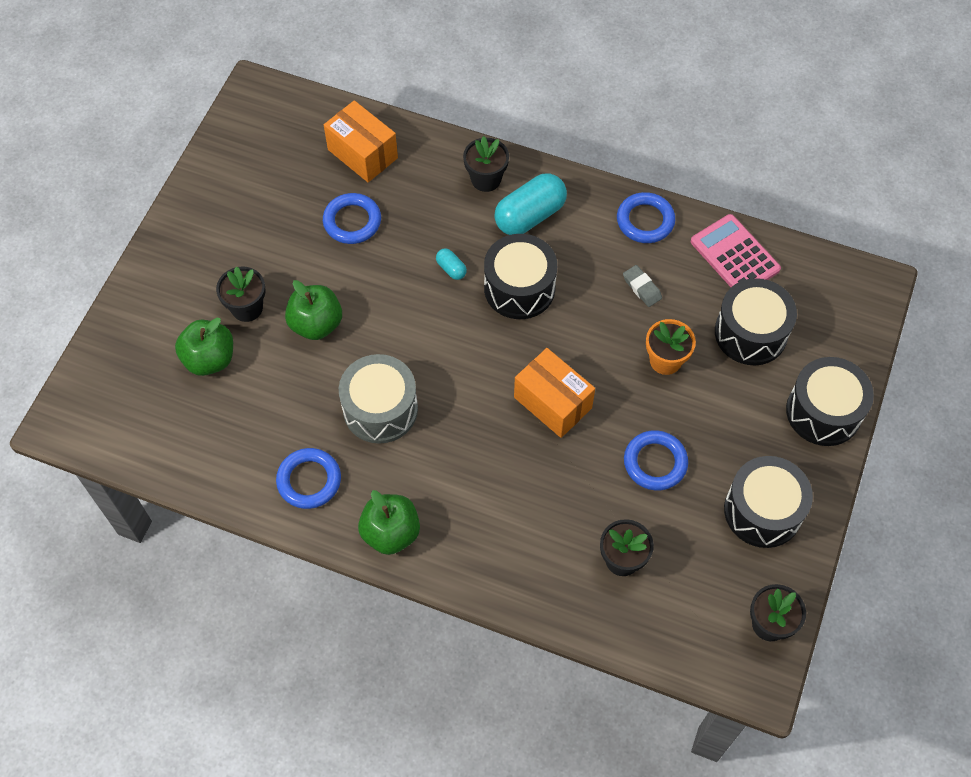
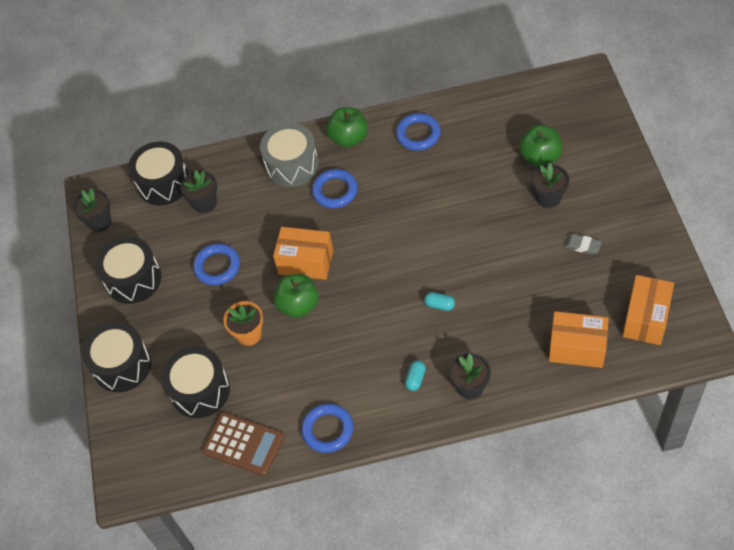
camera: 155 degrees right, 5 degrees down
(279, 141) = (645, 318): none -> orange box
(316, 324) = (495, 215): green apple -> green apple (298, 305)
(352, 221) = (536, 294): blue ring -> blue ring (335, 191)
(380, 409) = (410, 194): grey drum -> grey drum (292, 165)
(519, 288) = (382, 321): black drum -> black drum (163, 183)
(530, 216) = (415, 379): turquoise capsule -> turquoise capsule, size x0.46
(642, 288) = (297, 375): grey eraser -> grey eraser (582, 246)
(735, 255) = (243, 444): pink calculator -> brown calculator

